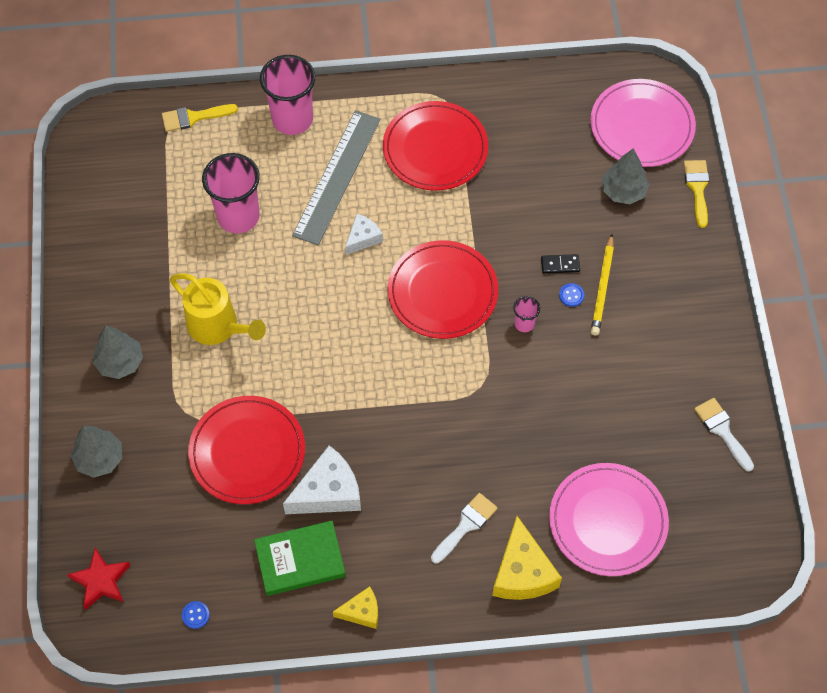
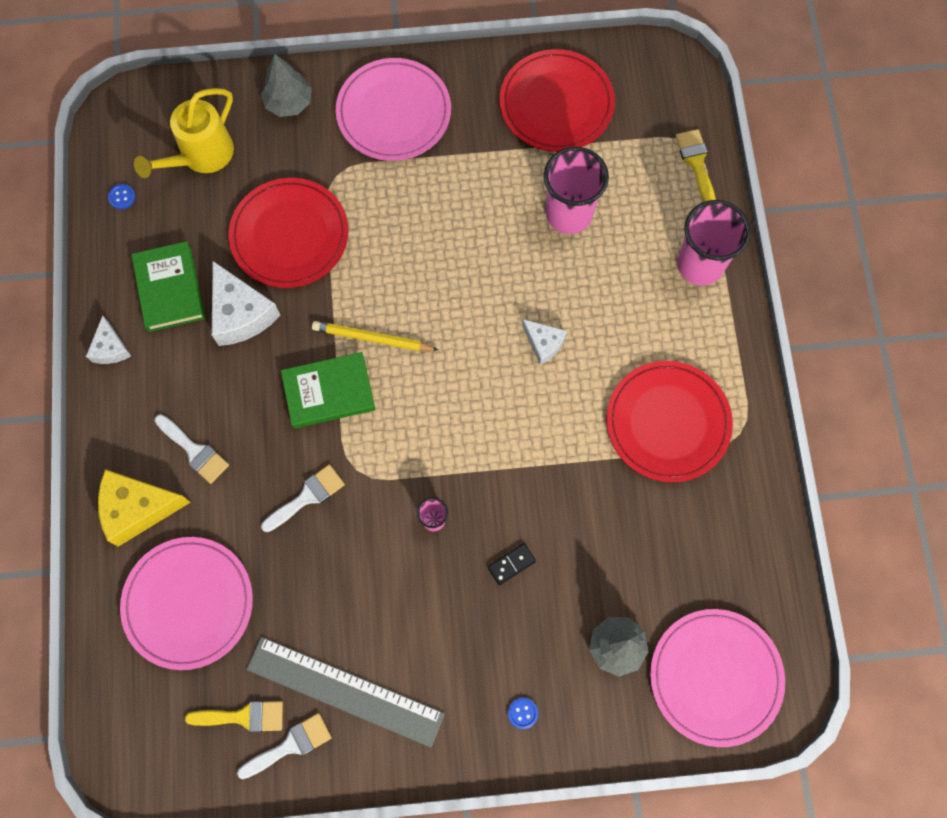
camera: 90 degrees right, 10 degrees up
(101, 581) = (163, 114): red star -> none
(120, 362) = (394, 112): grey tree -> pink plate
(219, 327) = (433, 201): yellow watering can -> yellow watering can (201, 156)
(337, 176) = (624, 314): grey ruler -> grey ruler (345, 691)
(361, 612) = (110, 348): yellow cheese -> white cheese
(408, 411) = (329, 392): none -> green book
(442, 292) = (475, 429): red plate -> red plate (556, 104)
(507, 426) = (307, 497): none -> white brush
(560, 265) = (511, 564): black domino -> black domino turned 60 degrees clockwise
(571, 295) = (470, 576): blue button -> blue button (523, 713)
(602, 288) = (480, 613): yellow pencil -> yellow pencil (372, 338)
(697, 188) = (624, 743): yellow brush -> yellow brush (243, 716)

